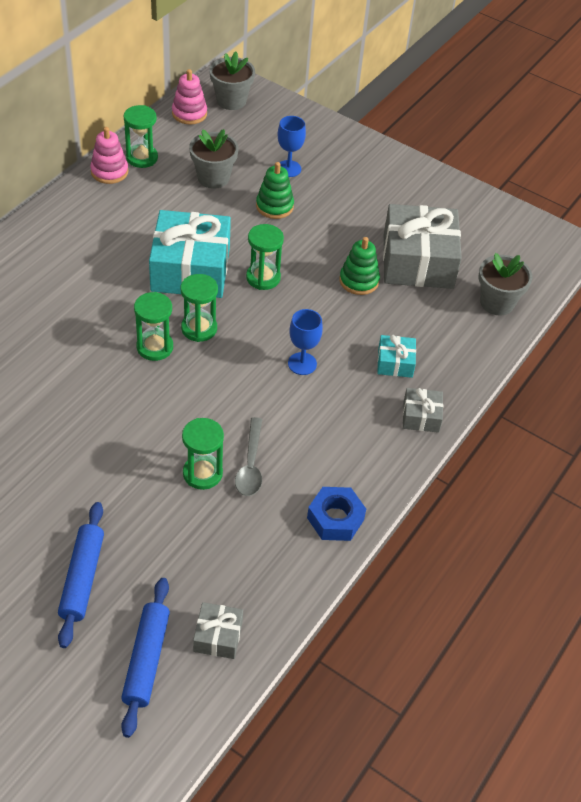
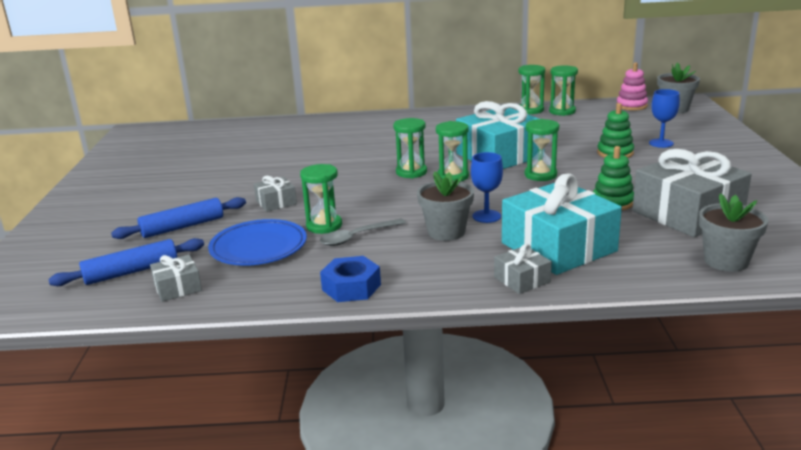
camera: 60 degrees right, 25 degrees down
(107, 479) = (276, 202): none -> grey gift
(109, 172) = (530, 110): pink stacking toy -> green hourglass
(196, 541) = (258, 247): none -> blue plate
(213, 178) = (594, 130): grey flower pot -> grey flower pot (446, 232)
(395, 363) = (558, 247): turquoise gift -> turquoise gift, size x2.18

